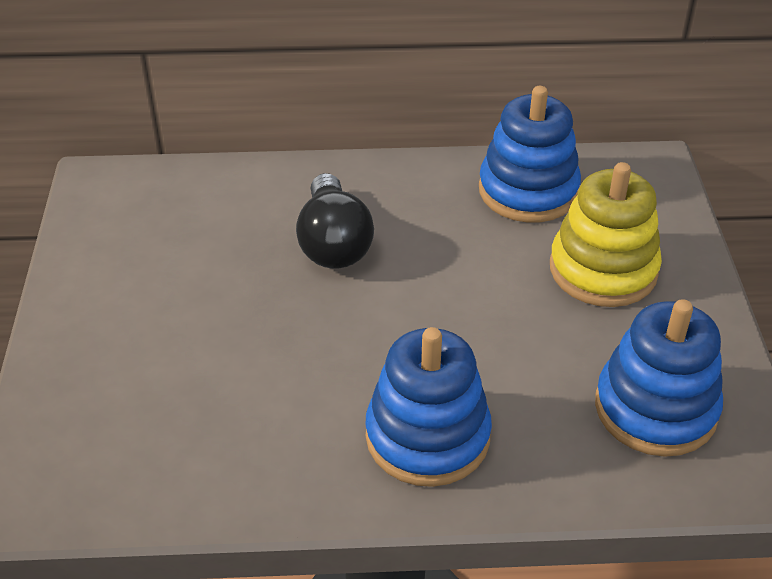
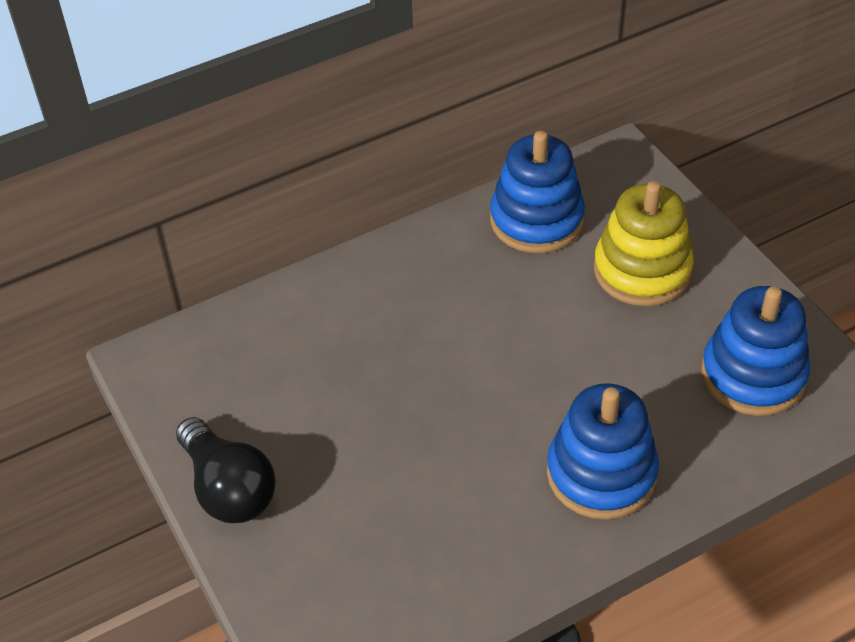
camera: 25 degrees left, 5 degrees up
(333, 243) = (407, 335): black light bulb -> black light bulb (228, 488)

